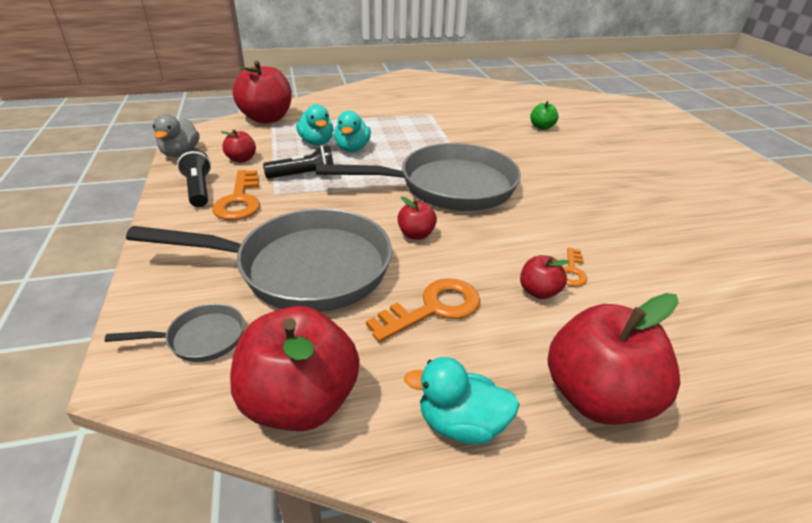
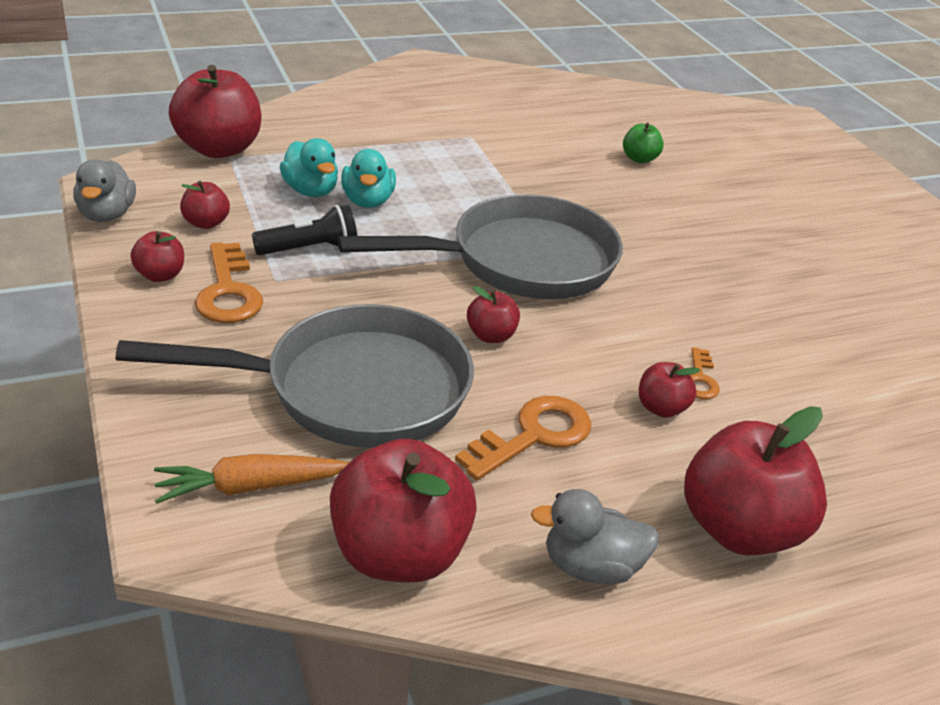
camera: 10 degrees left, 0 degrees up
(198, 189) = (160, 275): black flashlight -> red apple
(201, 338) = (250, 487): grey pan -> orange carrot
(461, 424) = (591, 567): turquoise duck -> grey duck

